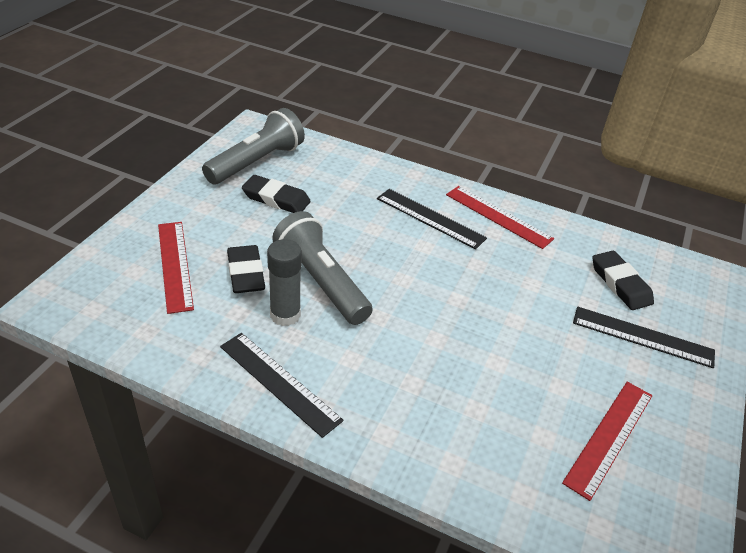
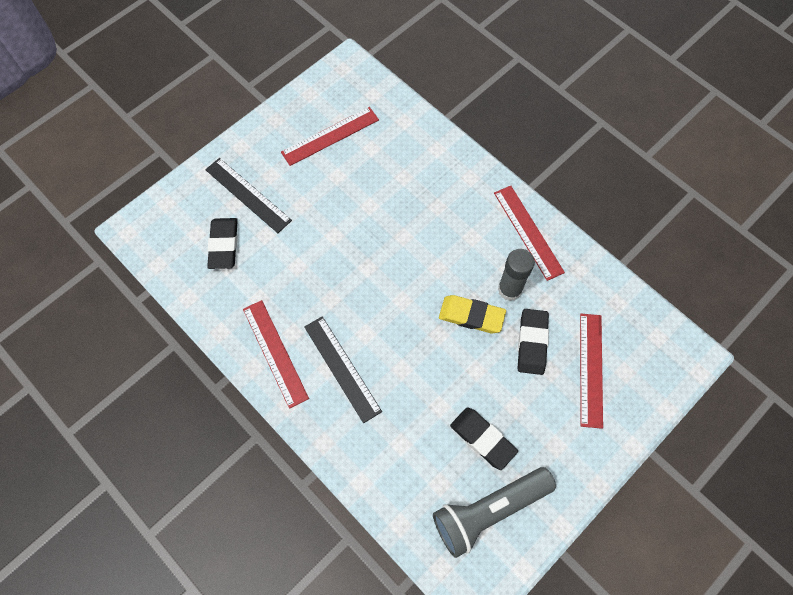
camera: 155 degrees left, 25 degrees up
(279, 382) = (528, 232): black ruler -> red ruler
(321, 282) = (471, 316): grey flashlight -> yellow eraser

